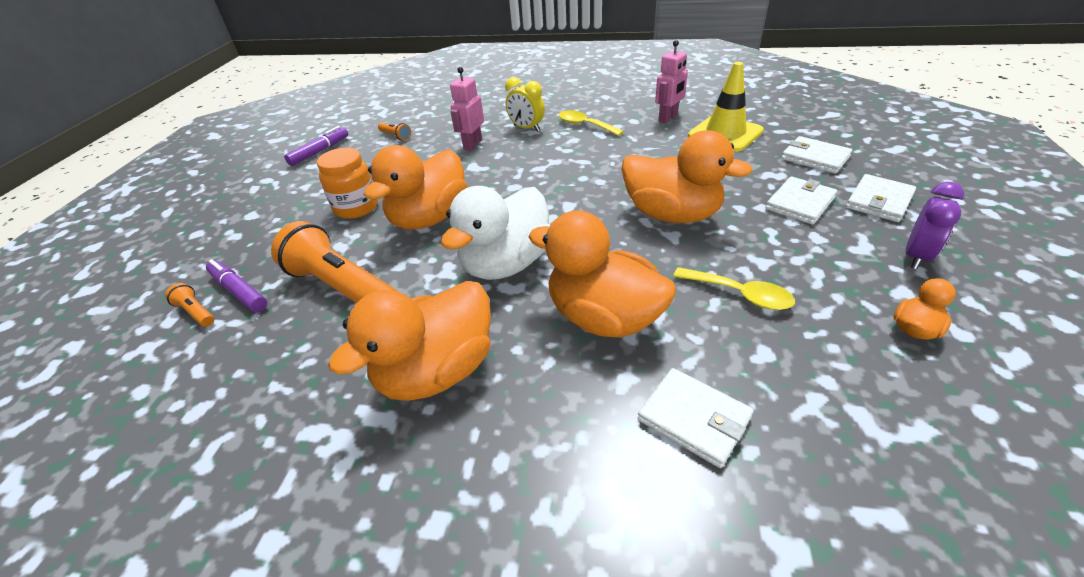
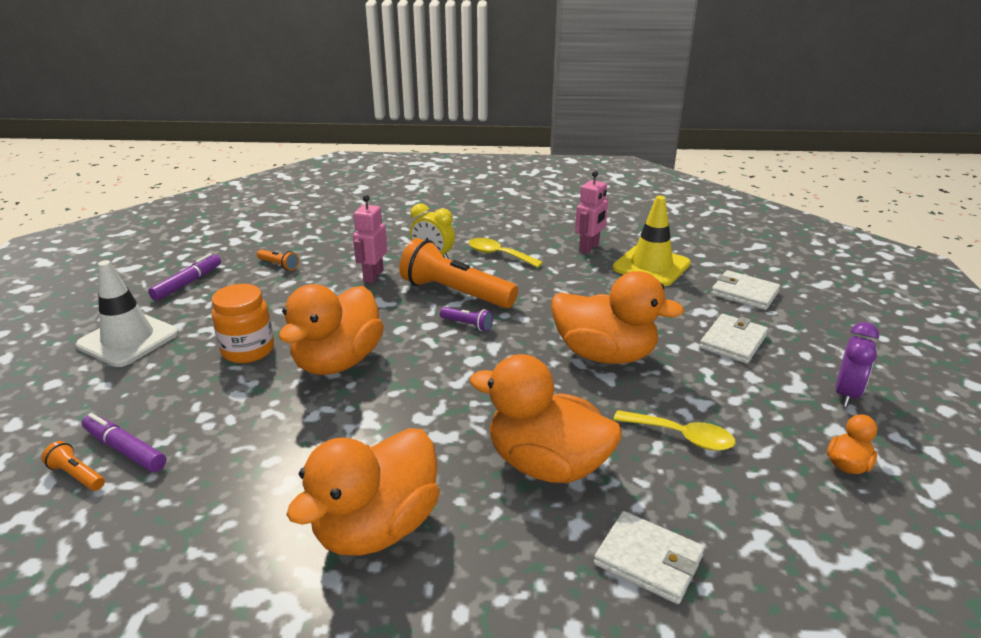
camera: 10 degrees left, 10 degrees down
(263, 198) = (128, 339): none -> white traffic cone
(342, 288) = (250, 442): orange flashlight -> orange flashlight (455, 293)
(506, 264) = (434, 411): white duck -> none
(548, 186) = (467, 325): none -> purple flashlight
(879, 201) = (809, 339): white wallet -> none

